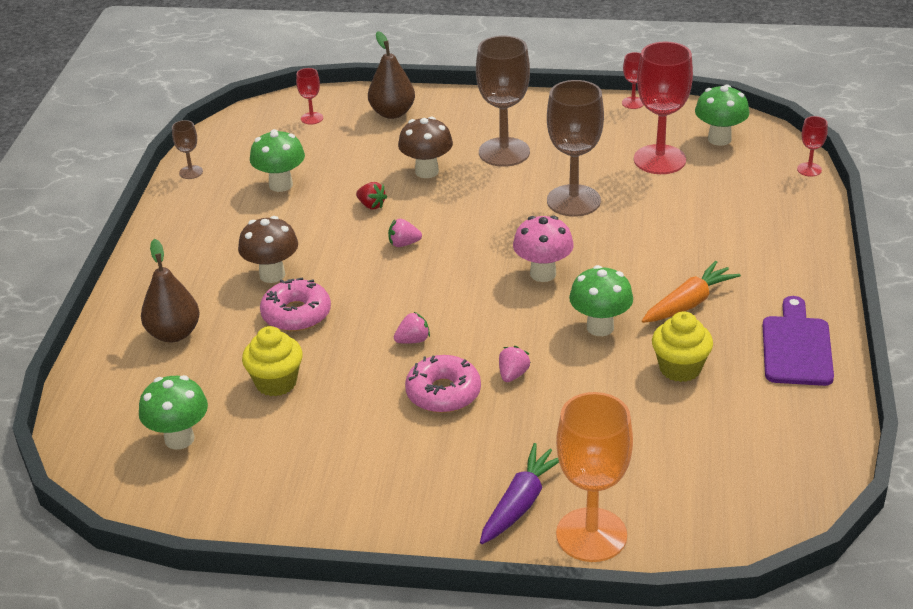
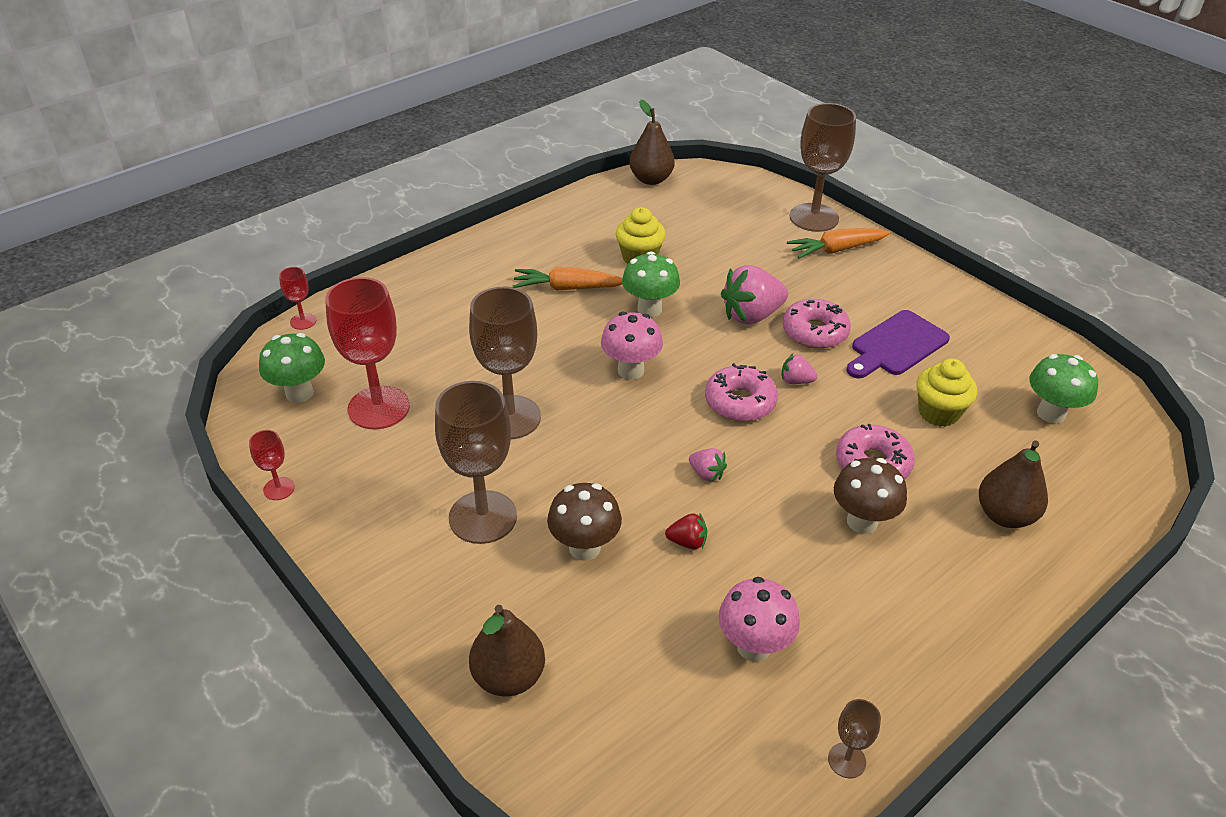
camera: 140 degrees left, 5 degrees up
(280, 185) = (753, 646): green mushroom -> pink mushroom
(312, 118) = (608, 751): red goblet -> none
(371, 205) = (687, 542): red strawberry -> red strawberry turned 105 degrees clockwise
(436, 300) = (740, 402): none -> pink donut
(513, 375) = (751, 315): pink strawberry -> pink strawberry, size x2.05
(521, 503) = (836, 250): purple carrot -> orange carrot
(591, 535) = (814, 218): orange goblet -> brown goblet
(796, 347) = (552, 229): purple cutting board -> purple cutting board (896, 345)
(816, 470) = (651, 179): none -> brown pear

